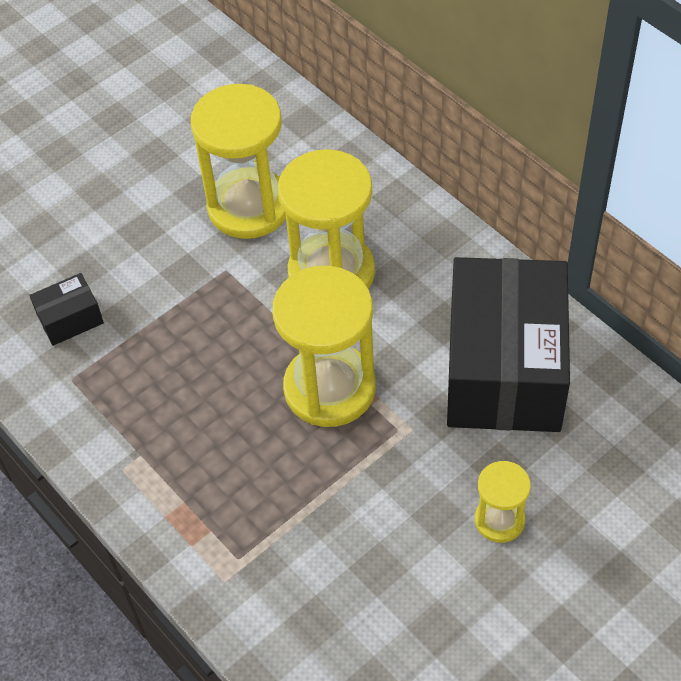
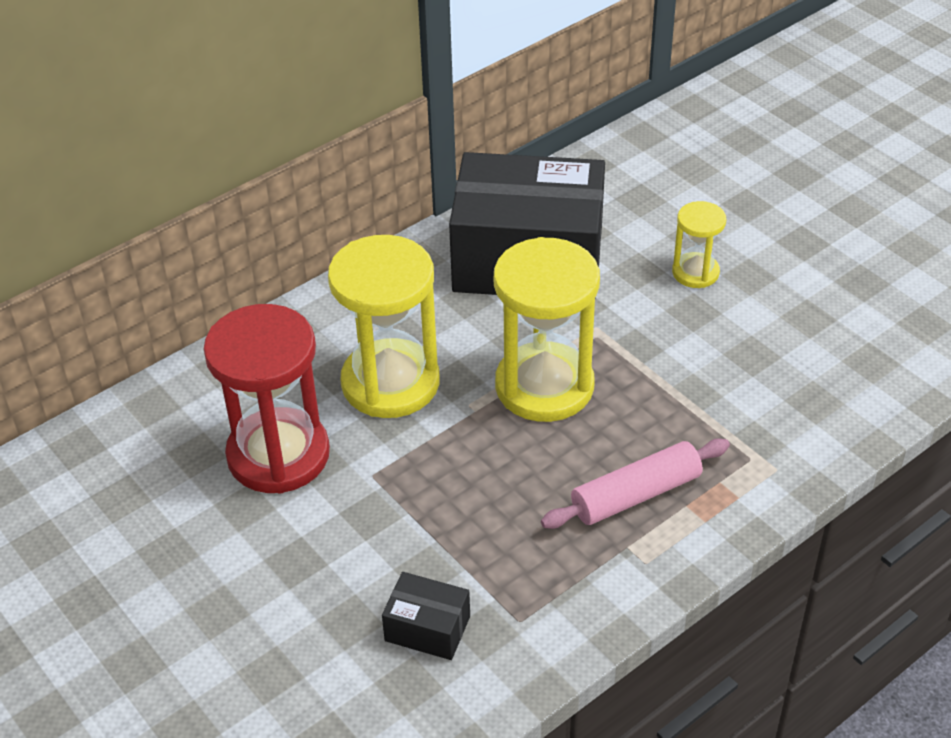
camera: 90 degrees left, 10 degrees down
(70, 319) = (427, 628): black box -> black box turned 45 degrees counterclockwise
(197, 462) = (635, 494): none -> pink rolling pin
(249, 207) = (278, 455): yellow hourglass -> red hourglass

